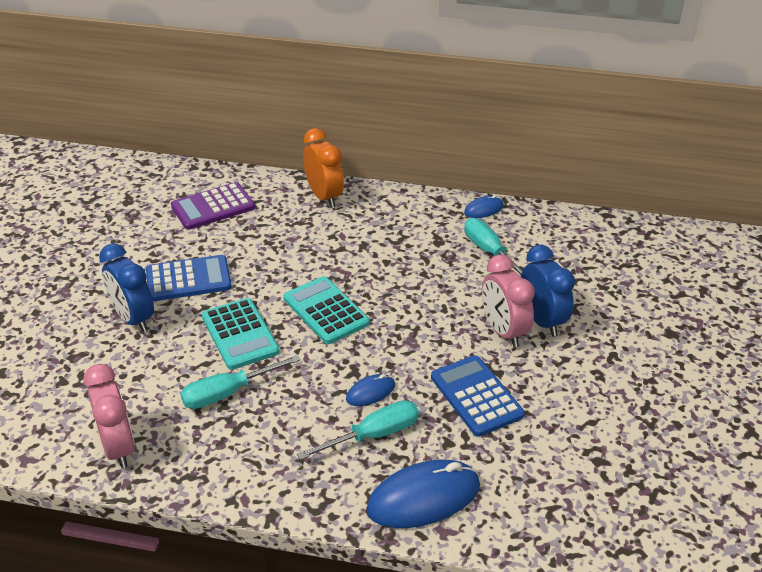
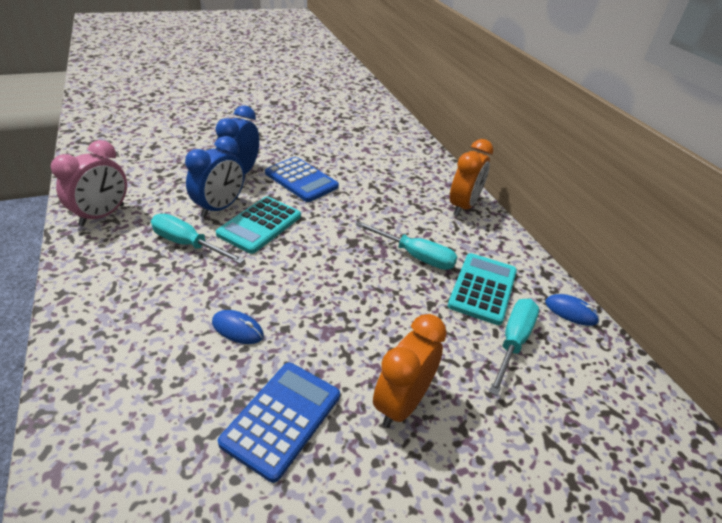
camera: 55 degrees right, 0 degrees up
(213, 207) = (389, 162): purple calculator -> none
(326, 311) = (324, 260): turquoise calculator -> turquoise calculator (482, 288)
(373, 435) = (179, 354): turquoise screwdriver -> turquoise screwdriver (415, 256)
(423, 498) = (102, 431): blue mouse -> none
(503, 331) = (402, 403): pink clock -> orange clock
(541, 321) = (450, 435): blue clock -> blue clock (220, 208)

